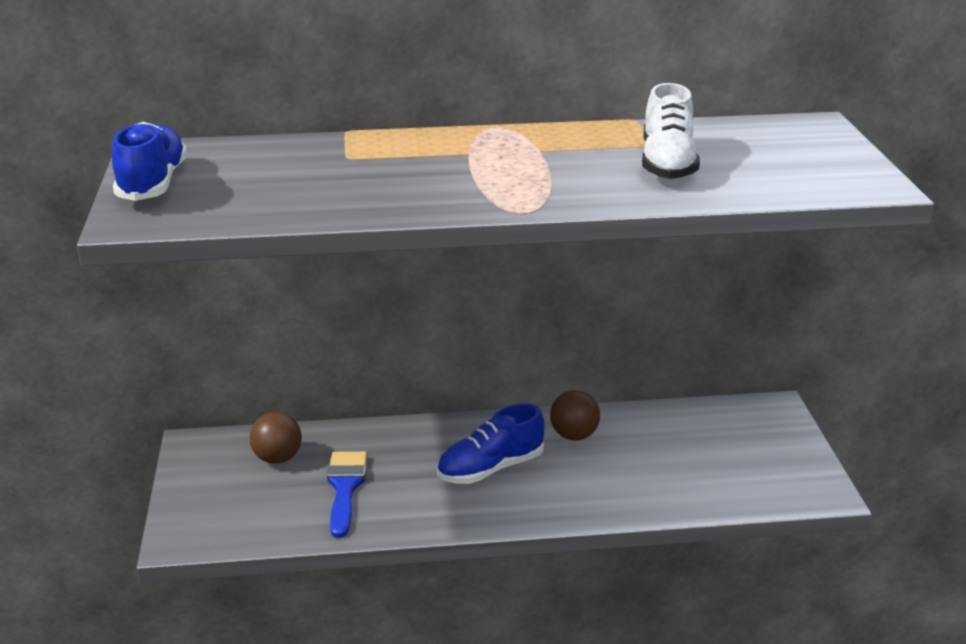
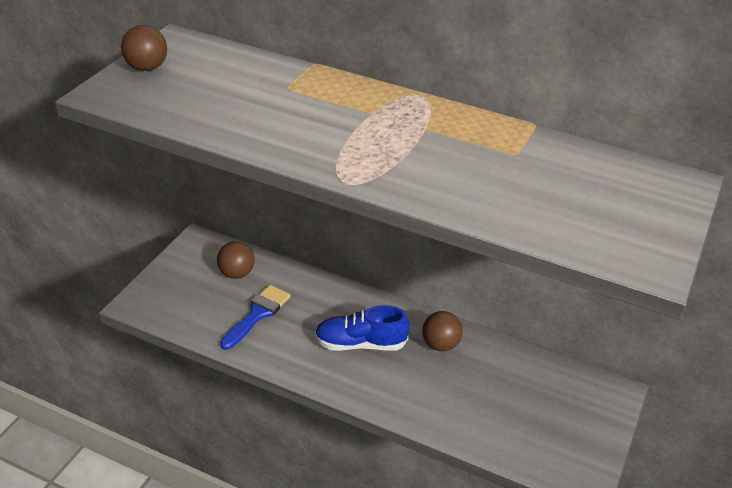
camera: 30 degrees right, 10 degrees up
(153, 184) = (146, 68): blue shoe -> brown ball
(667, 164) = (506, 178): white shoe -> none

